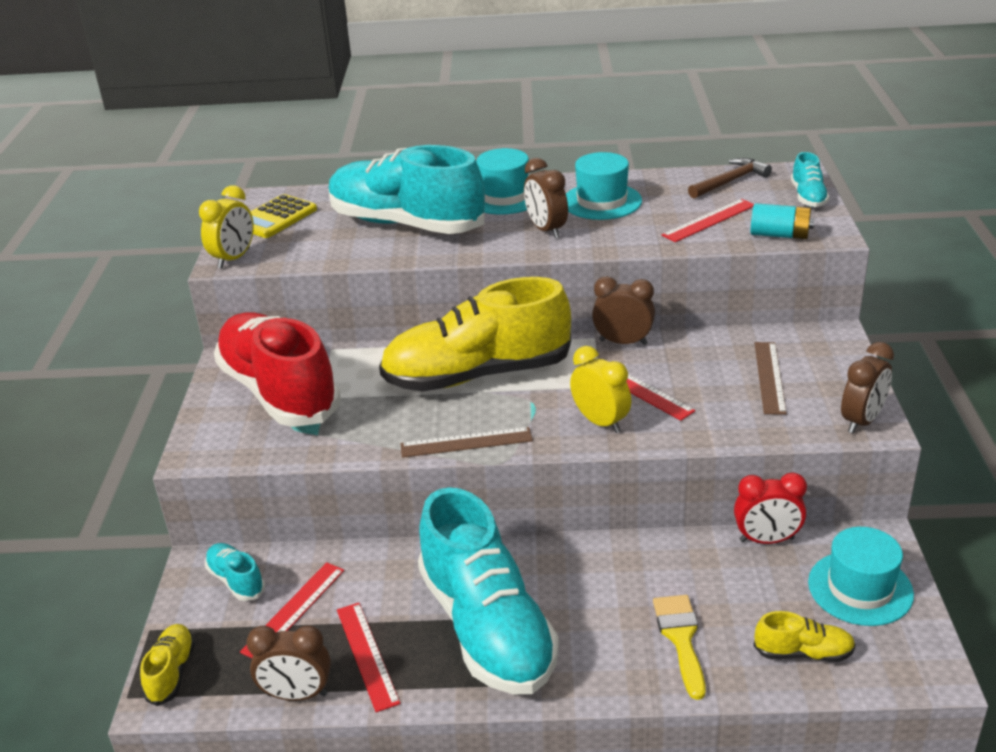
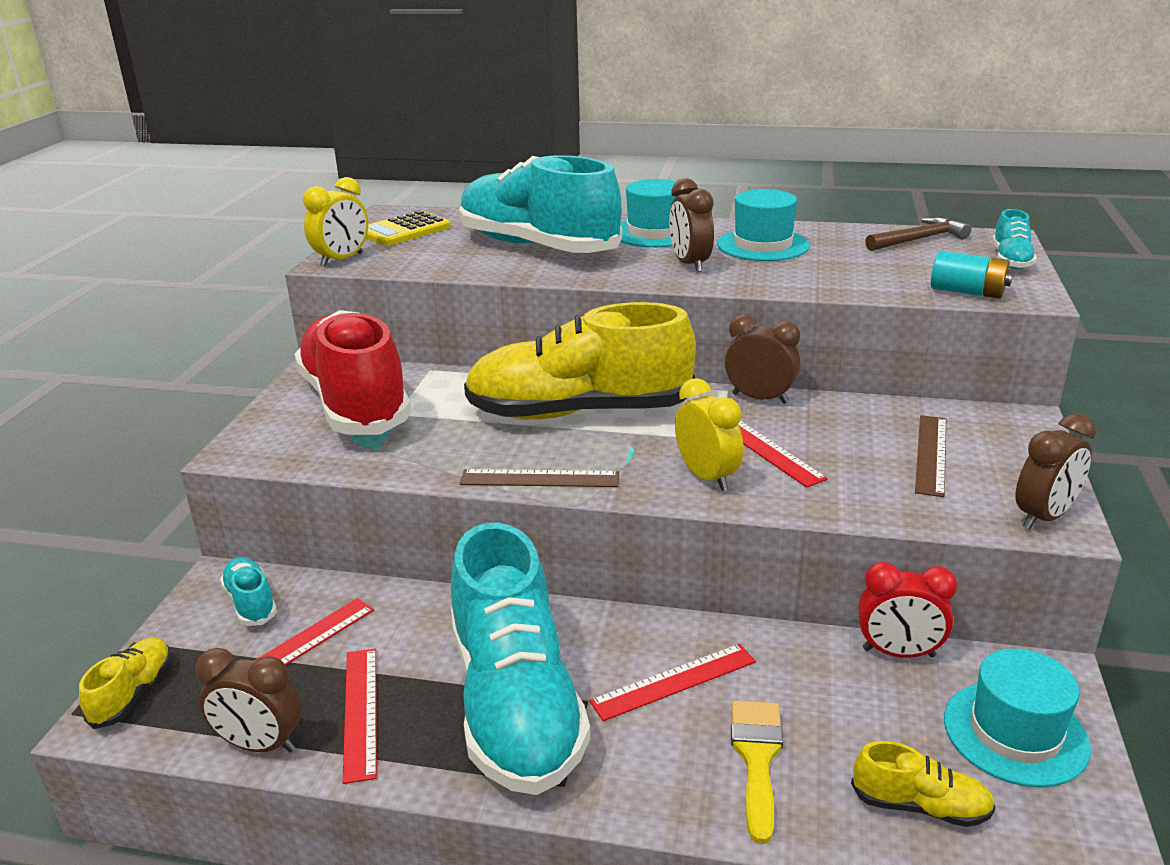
camera: 10 degrees right, 5 degrees down
(709, 220) = (884, 272): red ruler -> red ruler (674, 681)

